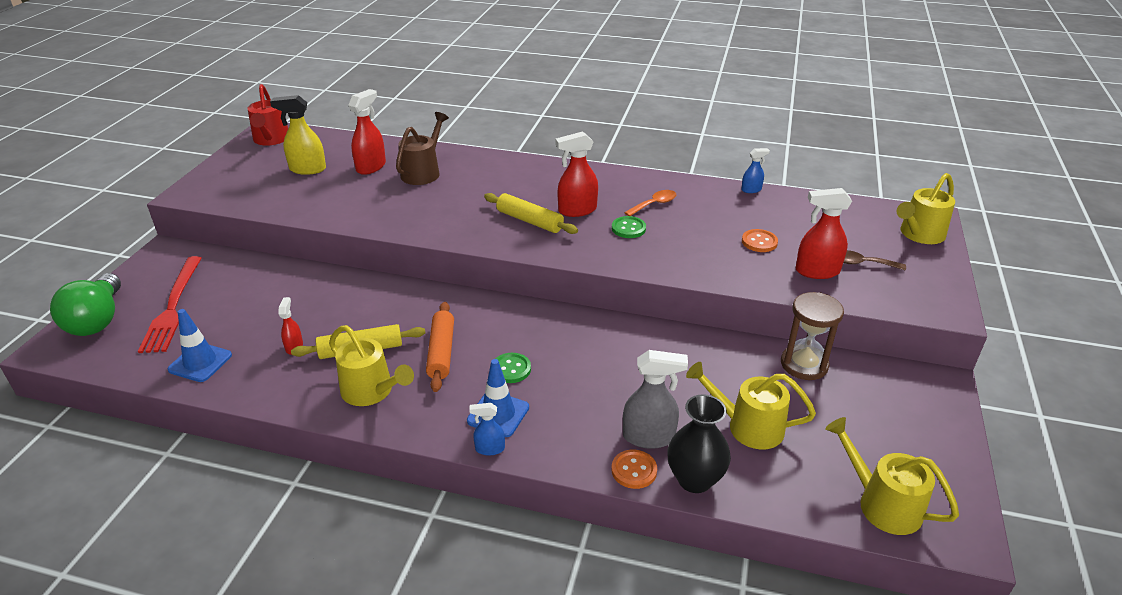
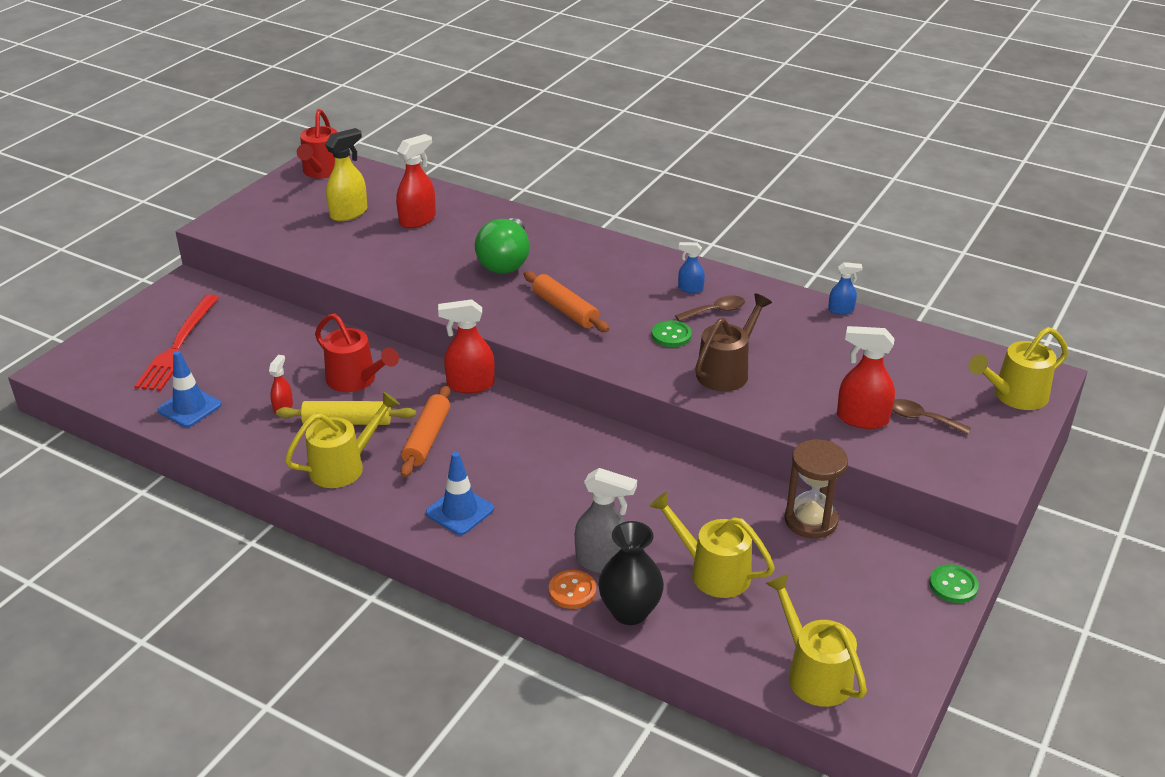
camera: 15 degrees right, 0 degrees up
(97, 320) = (104, 348): green light bulb -> green light bulb (505, 261)
(307, 169) = (349, 213): yellow spray bottle -> yellow spray bottle turned 120 degrees clockwise
(356, 311) = (356, 380): none -> red watering can
(372, 392) = (344, 466): yellow watering can -> yellow watering can turned 90 degrees counterclockwise
(423, 172) = (472, 234): brown watering can -> brown watering can (727, 371)
(489, 449) = (438, 543): blue spray bottle -> blue spray bottle (690, 289)
(511, 369) = (491, 468): green button -> green button (953, 585)
(530, 221) = (565, 310): yellow rolling pin -> orange rolling pin
(577, 210) = (623, 305): red spray bottle -> red spray bottle (470, 385)
(654, 204) = (715, 311): orange spoon -> brown spoon
(759, 242) = (814, 374): orange button -> none

